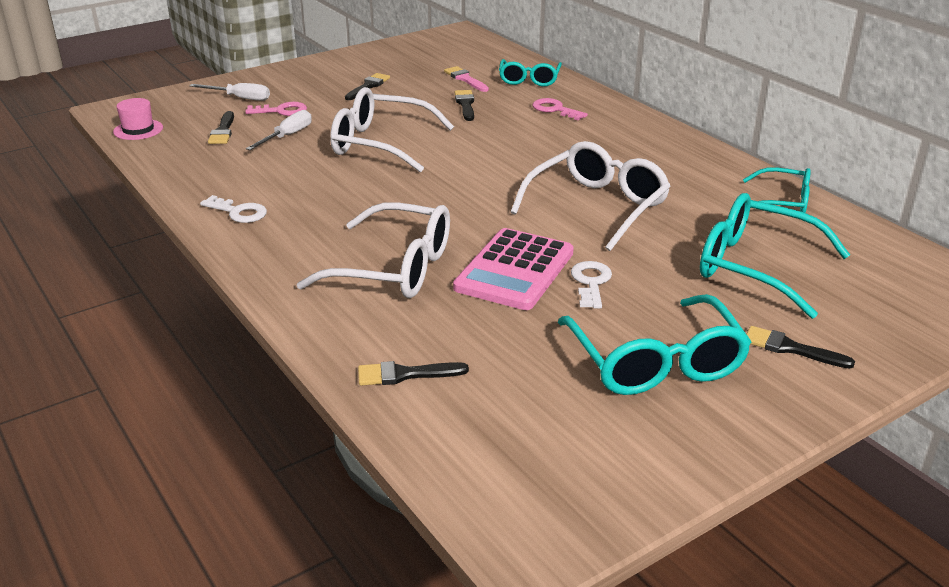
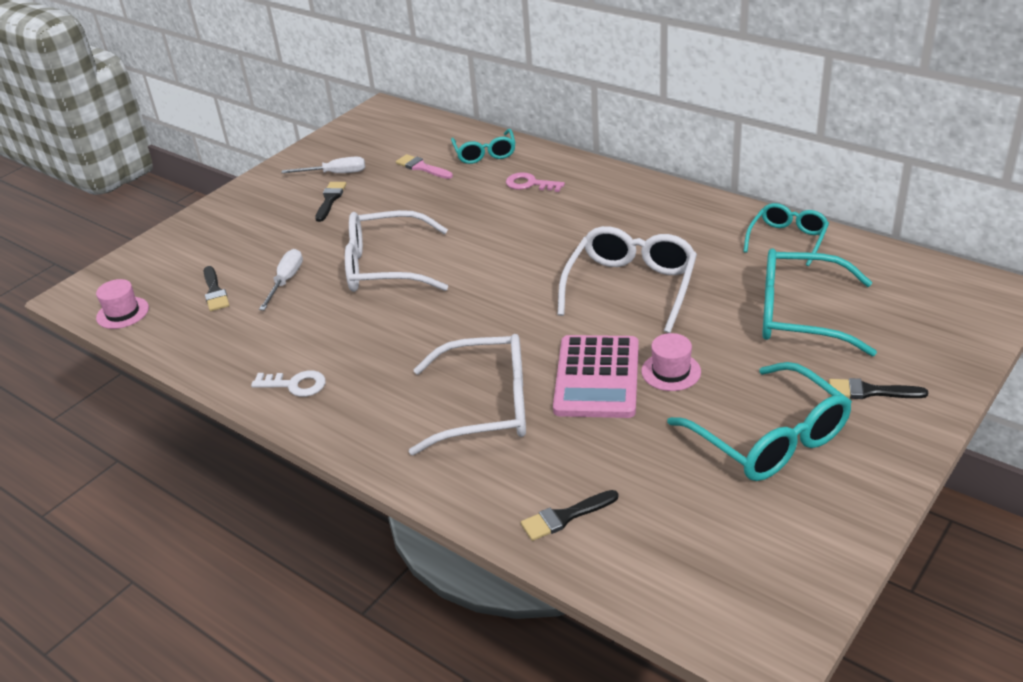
camera: 15 degrees left, 5 degrees up
(240, 98) = (205, 246): white screwdriver -> white screwdriver (335, 174)
(281, 111) = (260, 251): pink key -> none
(465, 104) = (440, 198): black brush -> none
(591, 282) = (671, 371): white key -> pink hat
(783, 203) = (787, 239): turquoise glasses -> turquoise glasses turned 60 degrees counterclockwise

